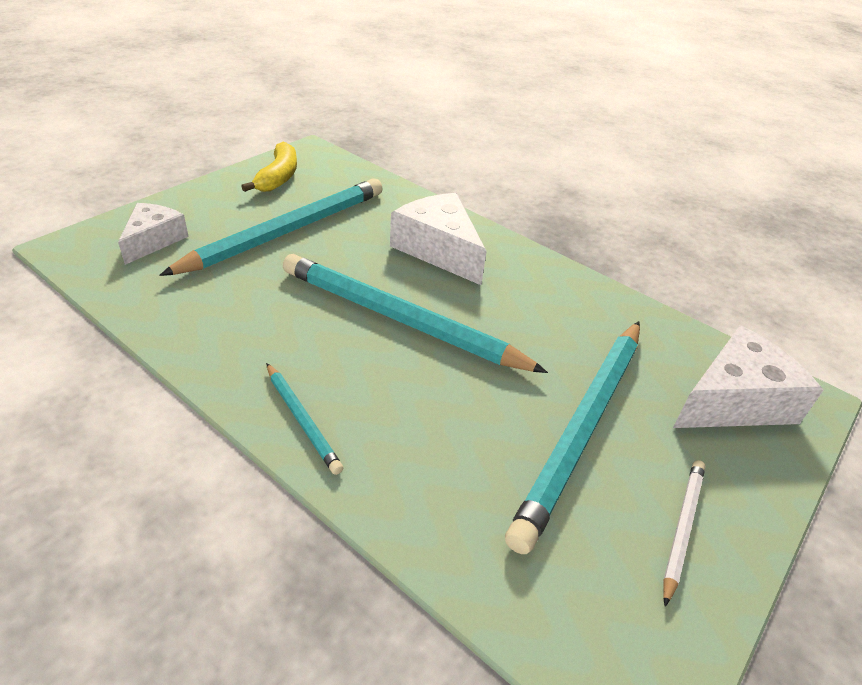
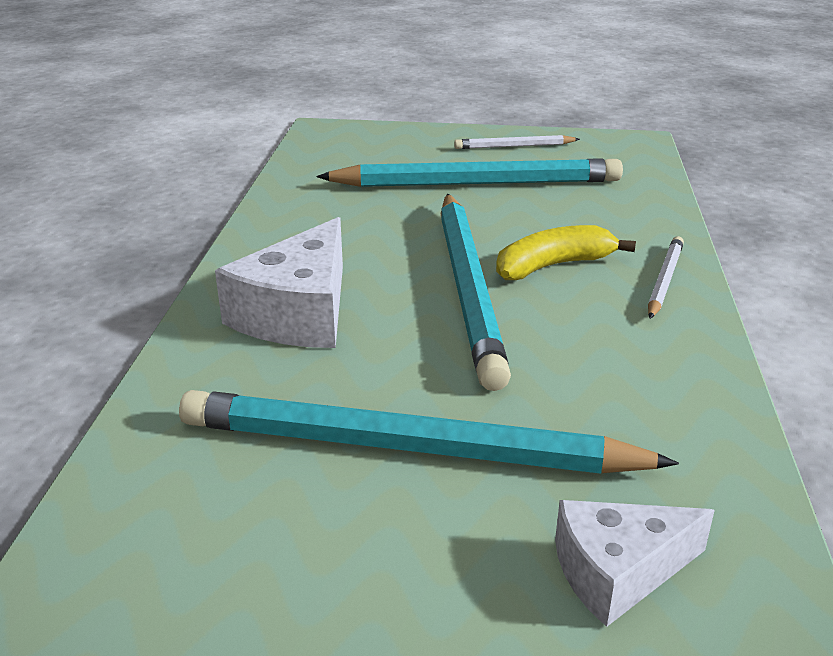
camera: 120 degrees left, 10 degrees down
(278, 177) = (234, 570): yellow banana -> yellow banana (553, 266)
(302, 419) = (664, 280): turquoise pencil -> white pencil
(734, 400) = (362, 146): white cheese -> none

